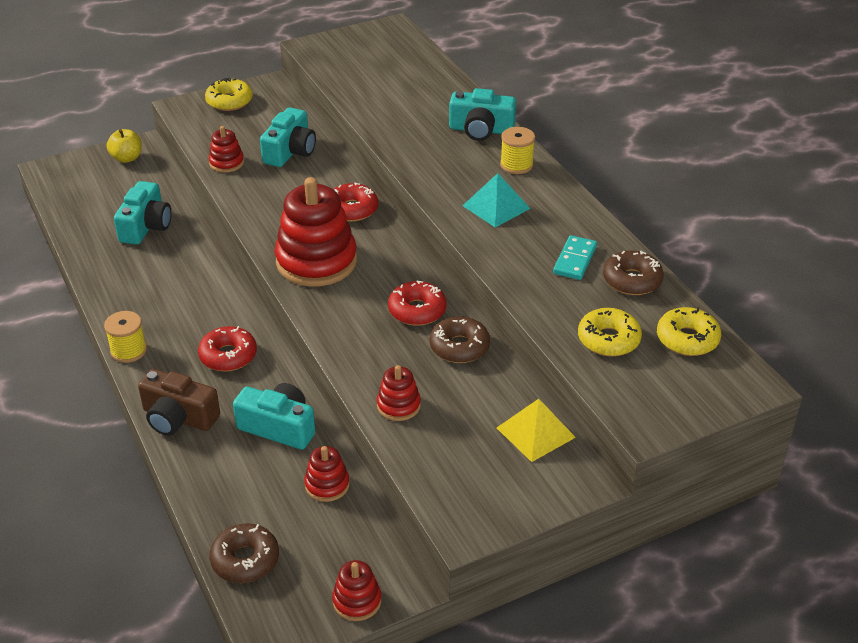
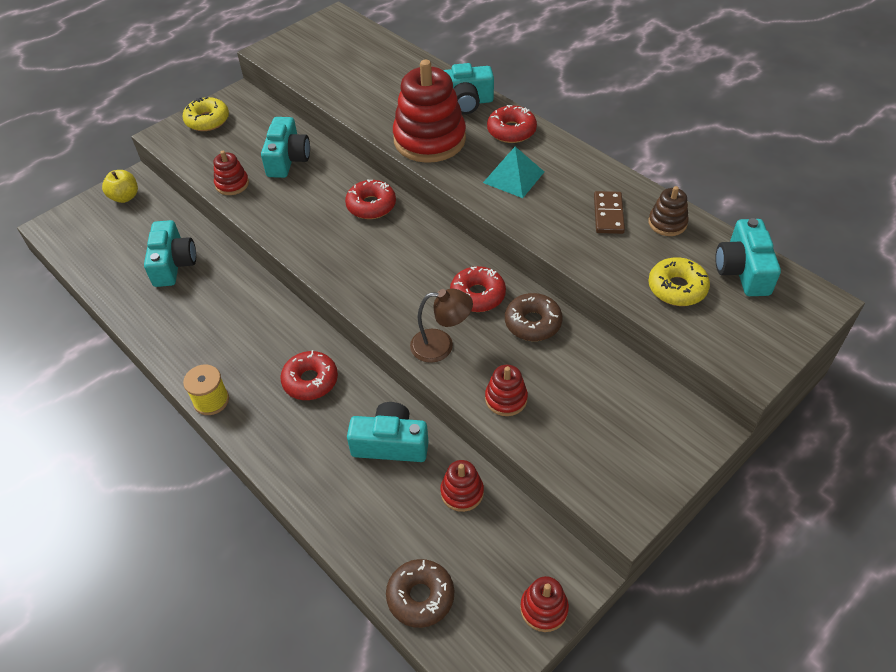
camera: 15 degrees left, 10 degrees up
(178, 417) = (290, 460): brown camera -> none
(316, 261) = (362, 267): red stacking toy -> red stacking toy (429, 140)
(359, 346) = (441, 345): none -> brown lamp
(516, 165) = (511, 131): yellow spool -> red donut
(535, 432) = (640, 393): yellow pyramid -> none
(575, 260) = (608, 214): turquoise domino -> brown domino
(632, 280) = (667, 223): brown donut -> brown stacking toy
(687, 339) = (743, 270): yellow donut -> turquoise camera

